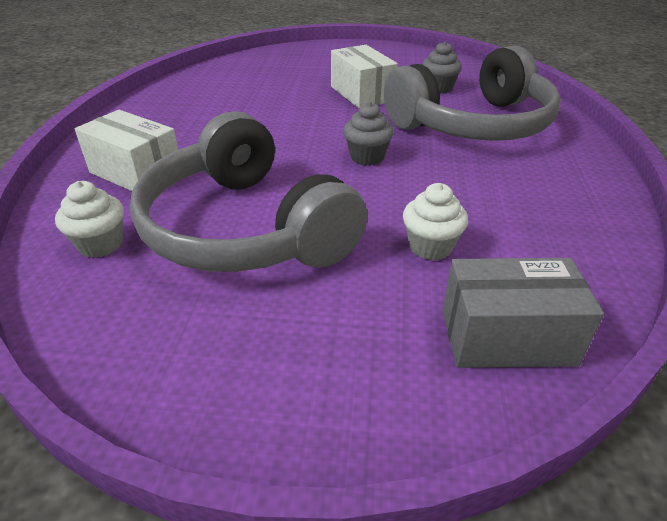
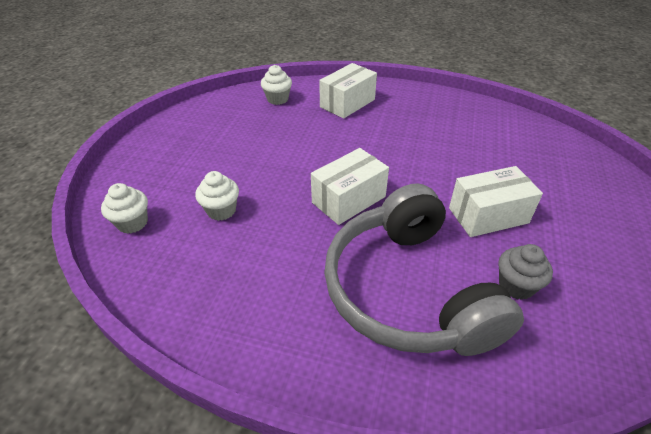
camera: 100 degrees right, 5 degrees up
(245, 228) = (273, 140): grey headphones -> none
(367, 157) = (349, 199): grey cupcake -> white box
(507, 337) = (132, 223): grey box -> white cupcake

